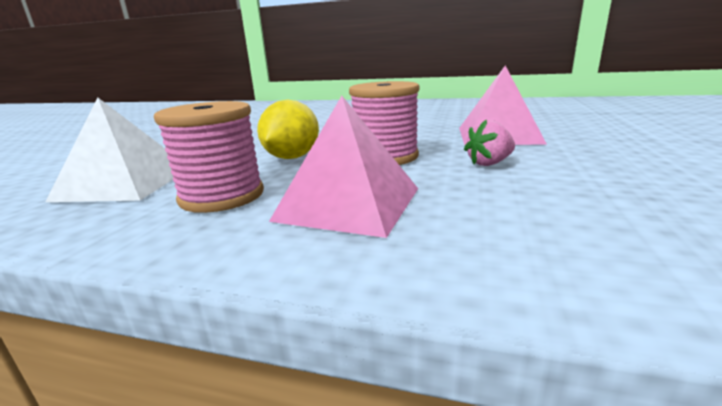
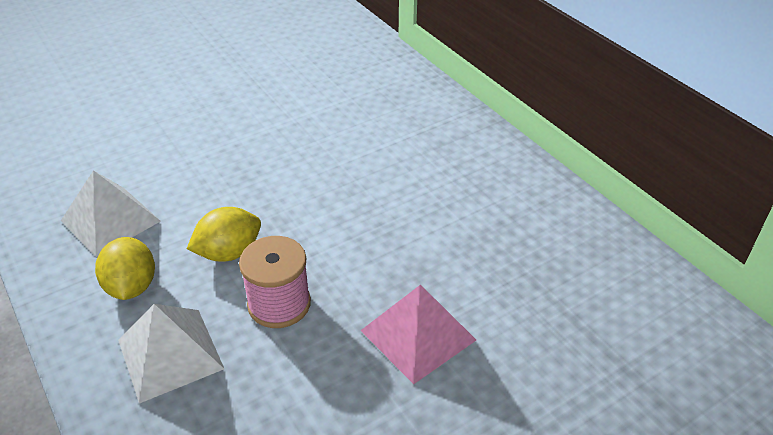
camera: 40 degrees right, 20 degrees up
(222, 196) = (131, 286): pink spool -> yellow lemon
(349, 203) = (170, 354): pink pyramid -> white pyramid
(489, 163) = (316, 375): pink strawberry -> none

